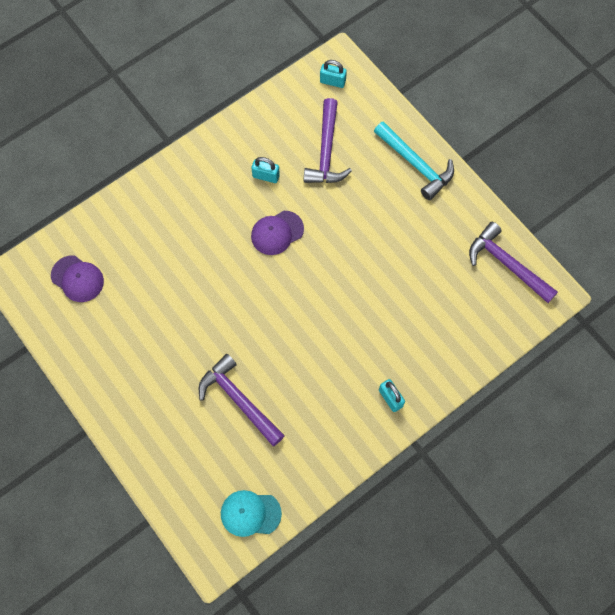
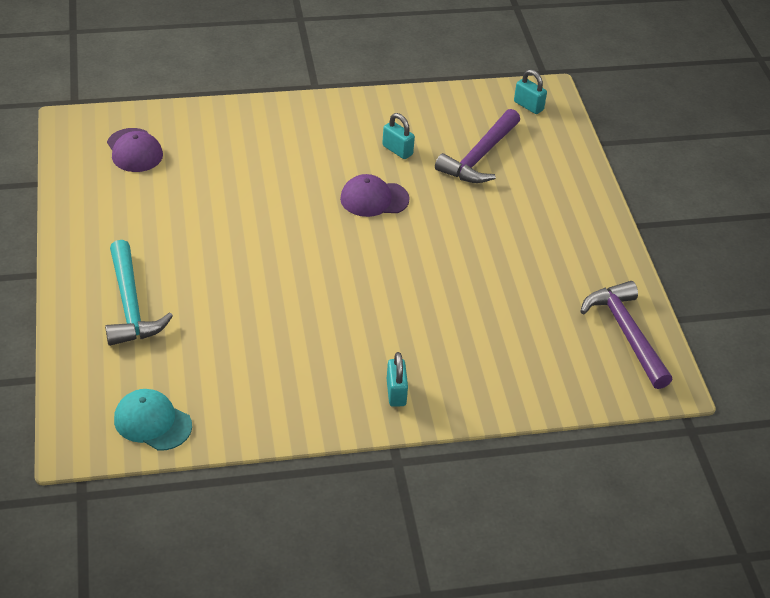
camera: 25 degrees right, 25 degrees down
(238, 399) = (221, 317): purple hammer -> none
(416, 165) = (575, 206): turquoise hammer -> turquoise hammer (130, 305)

